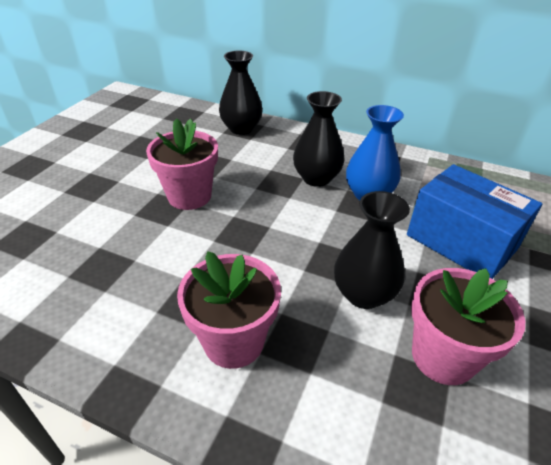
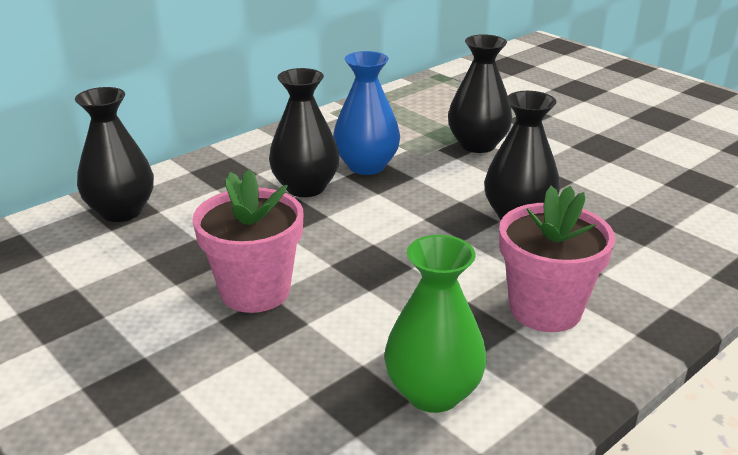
camera: 65 degrees left, 10 degrees down
(113, 300) = (433, 393): none -> green vase
(443, 356) = (609, 202): pink flower pot -> none
(461, 242) = (477, 145): blue box -> black vase

